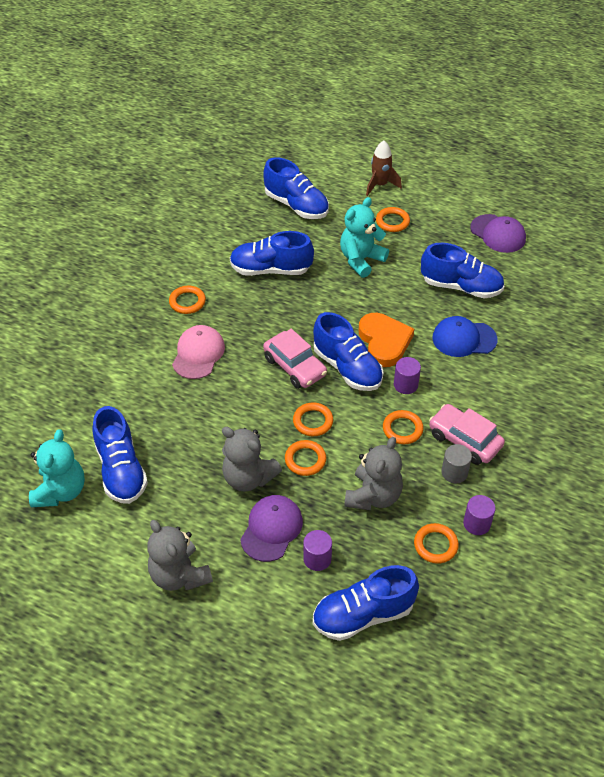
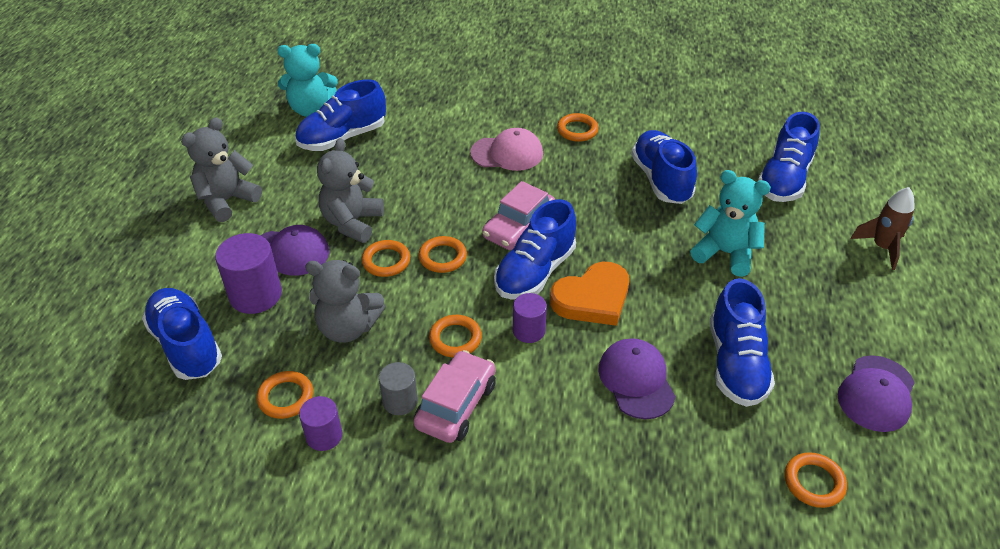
camera: 75 degrees right, 5 degrees down
(317, 558) = (255, 295): purple cylinder -> purple cylinder, size x1.65
(392, 222) = (818, 271): orange ring -> orange ring (814, 482)
(464, 339) = (636, 380): blue cap -> purple cap

